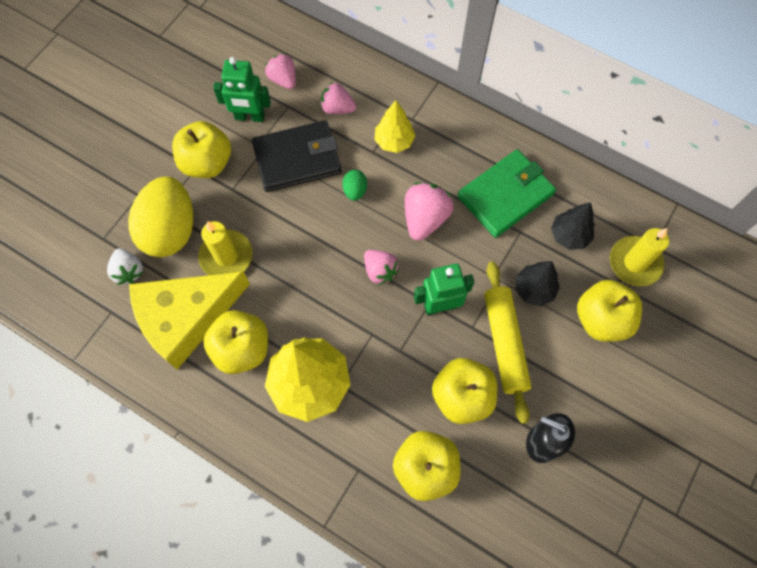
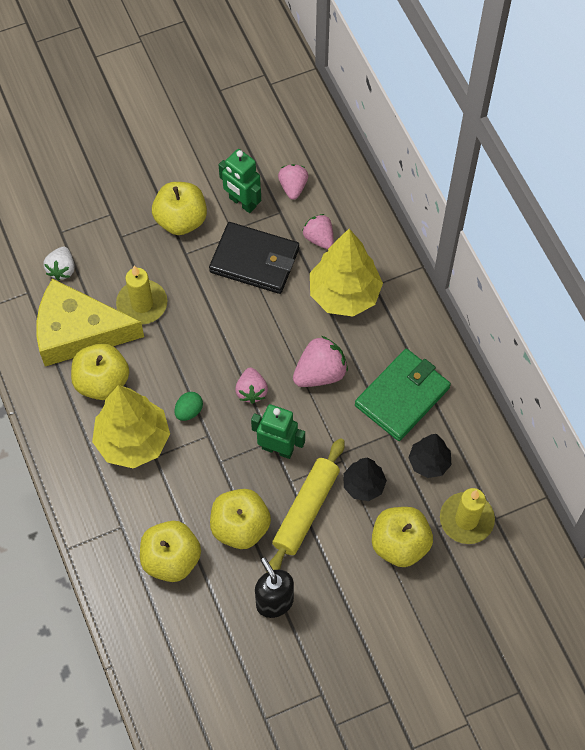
camera: 35 degrees right, 5 degrees down
(170, 230) = (115, 257): yellow egg -> none
(355, 190) = (281, 315): green egg -> green egg (189, 411)
(394, 141) = (344, 294): yellow tree -> yellow tree, size x1.80
(505, 195) = (402, 396): green wallet -> green wallet turned 45 degrees counterclockwise

